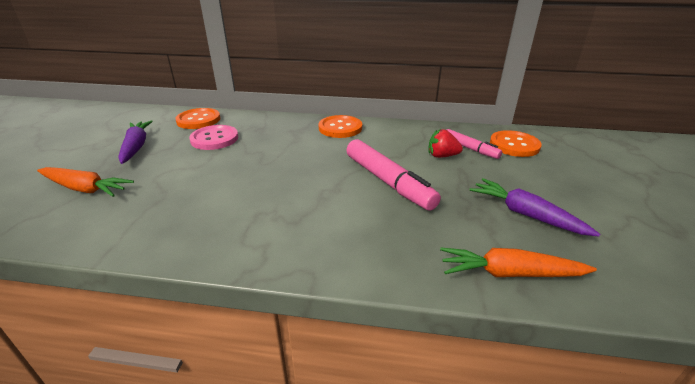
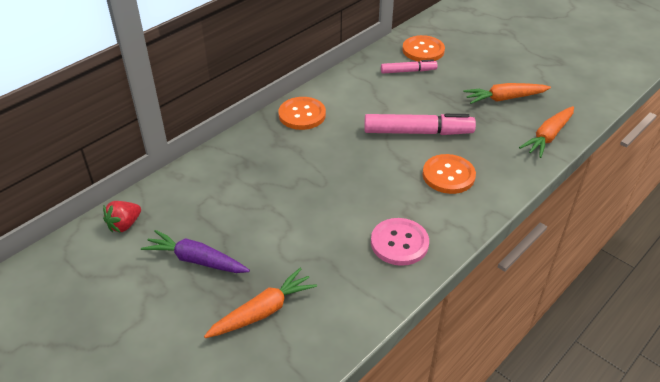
camera: 55 degrees left, 10 degrees up
(198, 120) = (172, 198): orange button -> orange button (448, 175)
(214, 139) = (238, 199): pink button -> pink button (399, 243)
(442, 156) = (406, 89): red strawberry -> red strawberry (124, 225)
(525, 214) = (504, 98): purple carrot -> orange carrot

